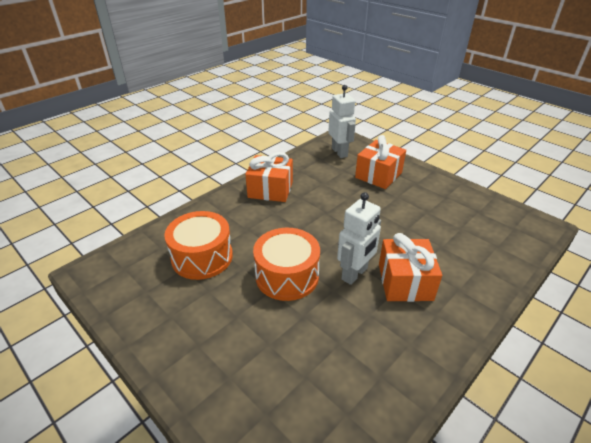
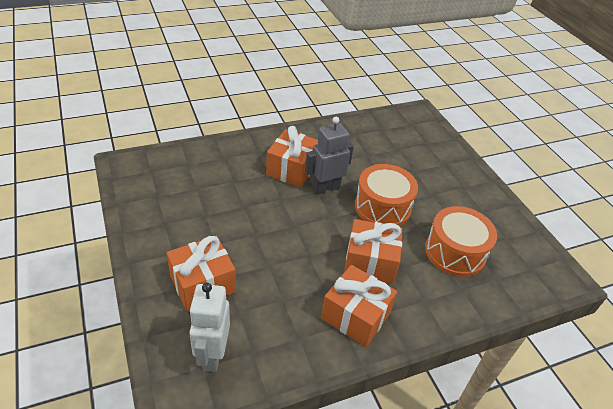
camera: 160 degrees left, 5 degrees up
(275, 223) = (370, 262): none -> orange gift
(355, 274) = (325, 188): white robot -> grey robot

